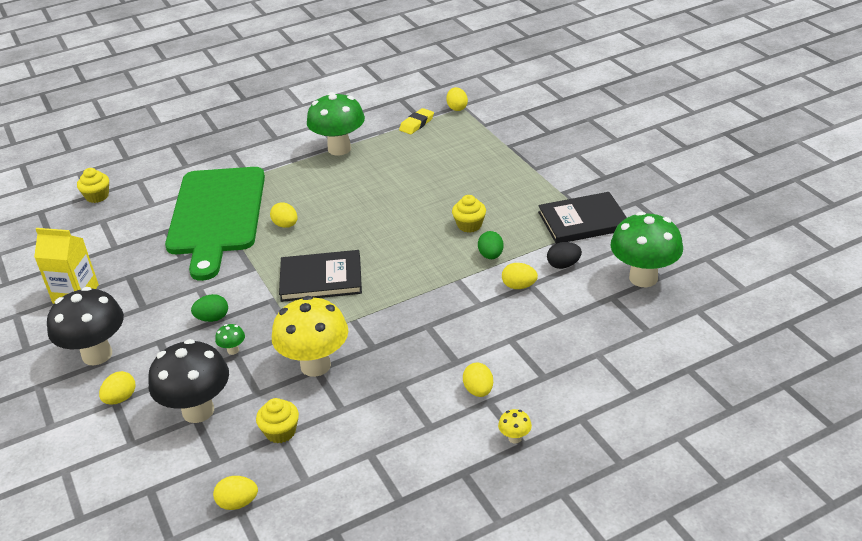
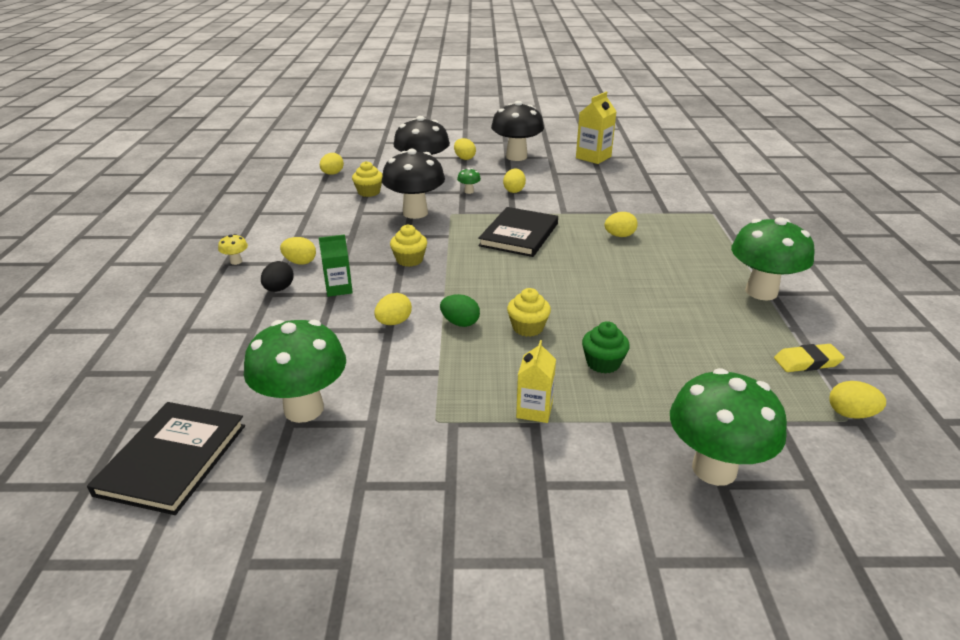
camera: 115 degrees right, 5 degrees down
(97, 196) = (732, 175): yellow cupcake -> yellow cupcake (409, 260)
(212, 318) = (514, 190): green egg -> yellow egg
(217, 215) = (663, 212): green cutting board -> none
(315, 365) = (415, 213): yellow mushroom -> black mushroom
(417, 124) = (807, 362): yellow eraser -> yellow eraser turned 75 degrees counterclockwise
(483, 186) = (603, 363): none -> green cupcake
(500, 339) = (338, 289): none -> green carton
(541, 135) = (714, 469): none -> green mushroom
(552, 196) = (534, 410): none -> yellow carton
(563, 265) = (392, 362): black egg -> black egg (279, 289)
(583, 221) = (455, 412): black book -> black book (172, 459)

